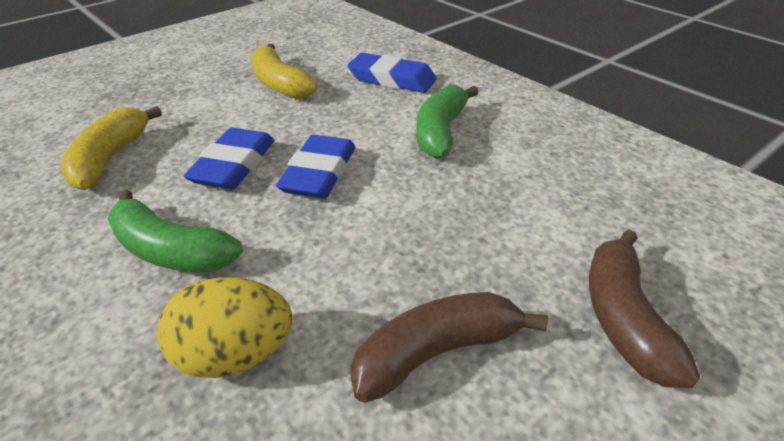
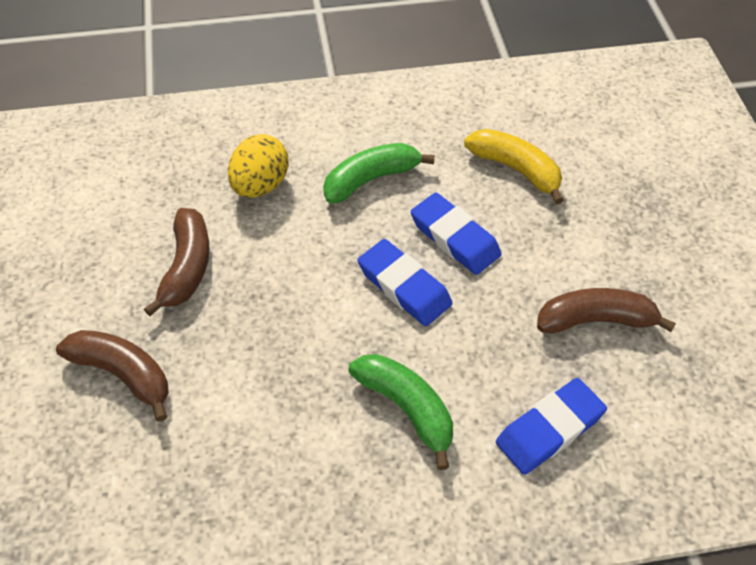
camera: 120 degrees right, 15 degrees up
(280, 84) = (596, 320): yellow banana -> brown banana

